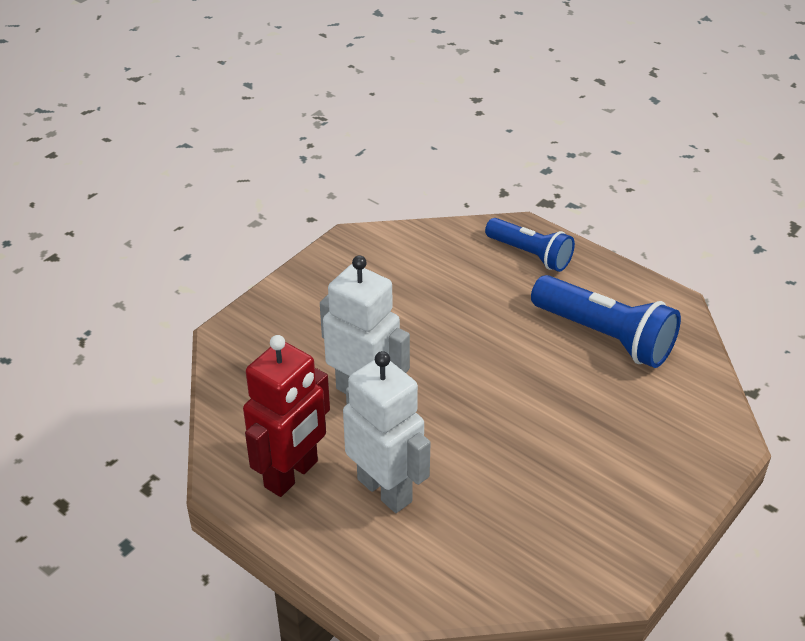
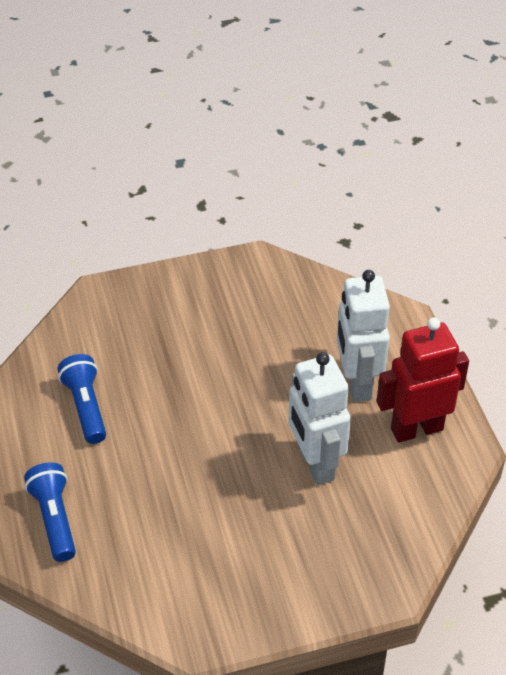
camera: 145 degrees left, 5 degrees up
(605, 336) = (86, 407): blue flashlight -> blue flashlight, size x0.66

